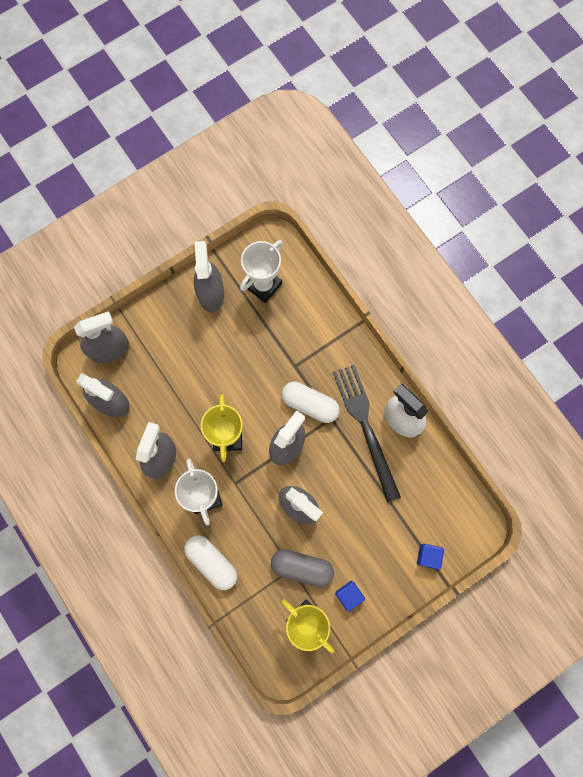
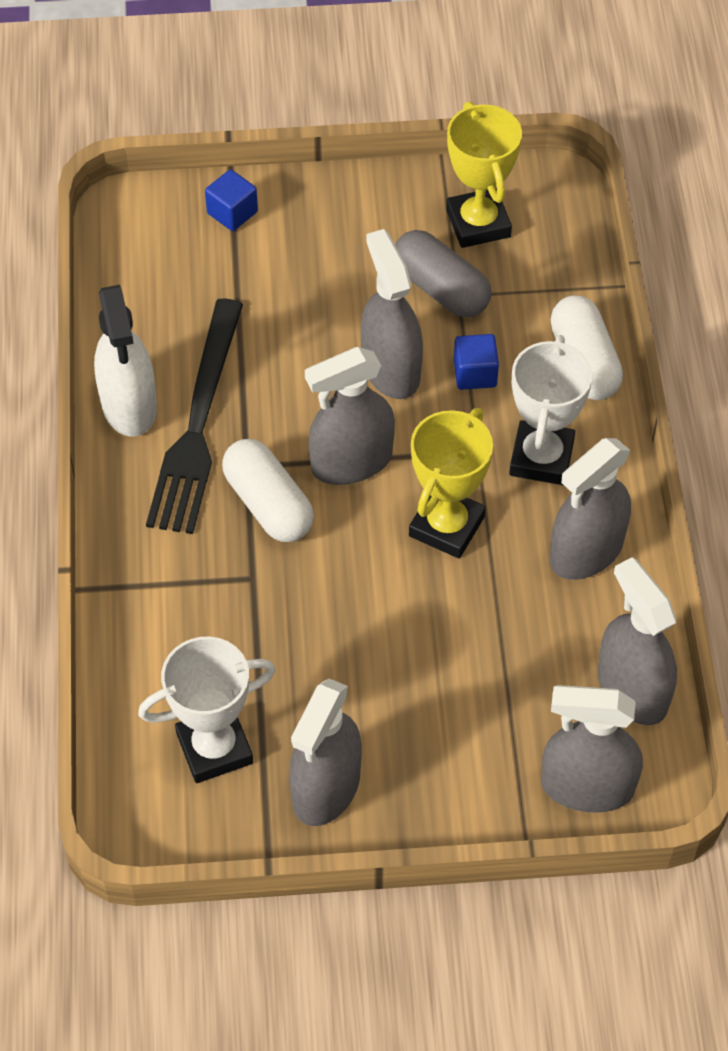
camera: 150 degrees left, 20 degrees down
(349, 595) = (390, 223): blue cube -> blue cube (475, 373)

